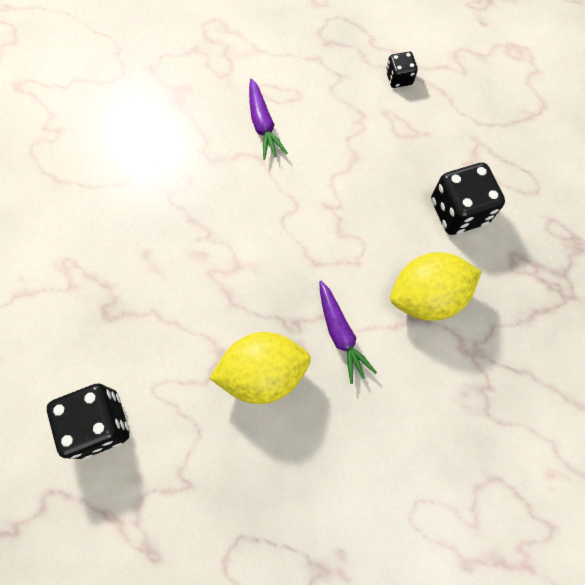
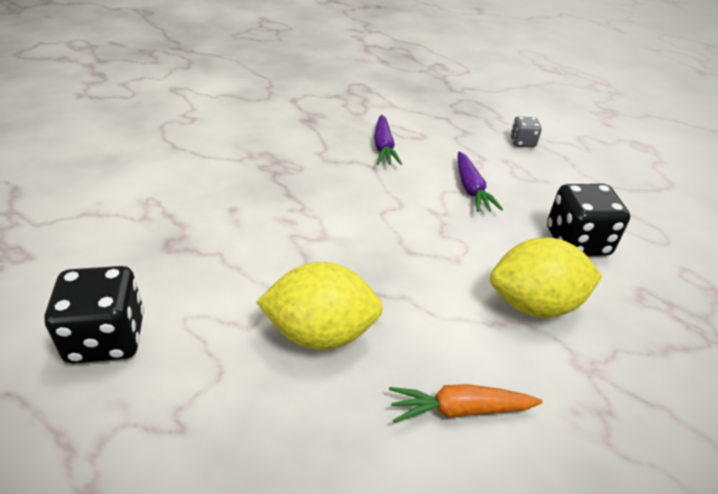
camera: 10 degrees right, 30 degrees down
(340, 334) = (424, 316): purple carrot -> purple carrot (471, 189)
(381, 415) = (460, 409): none -> orange carrot
(399, 78) = (522, 142): black dice -> grey dice

